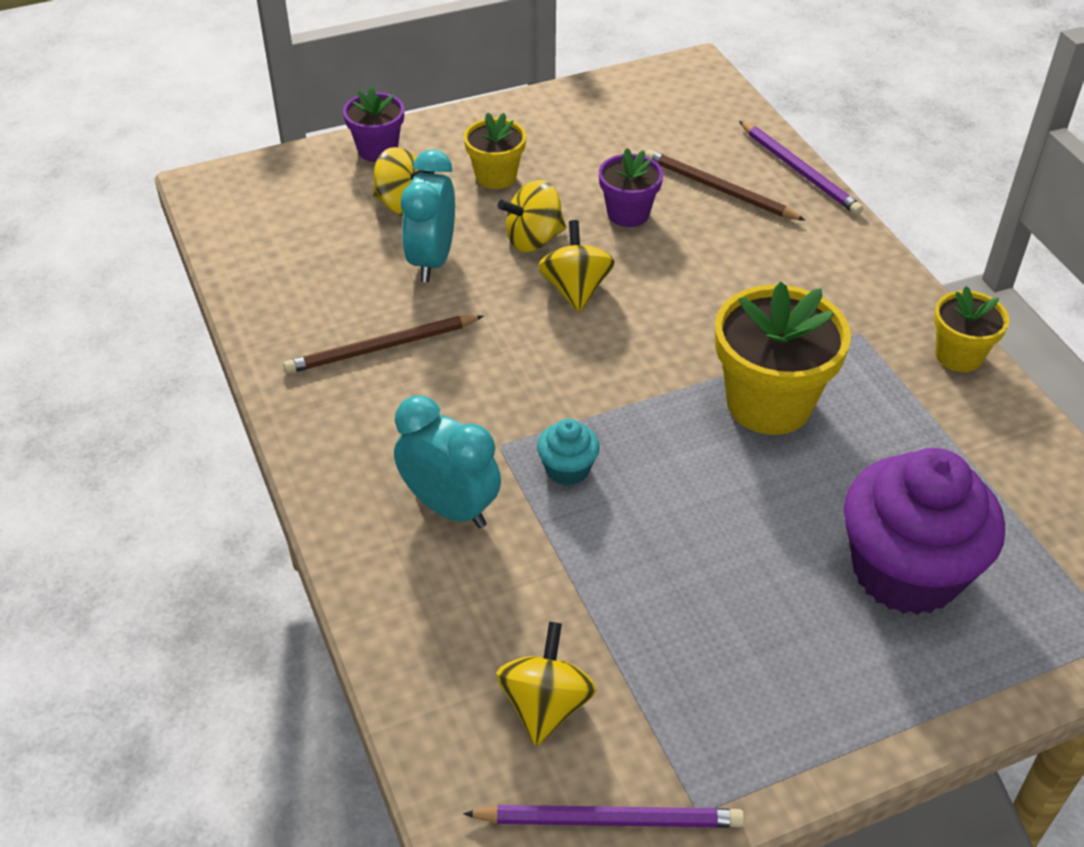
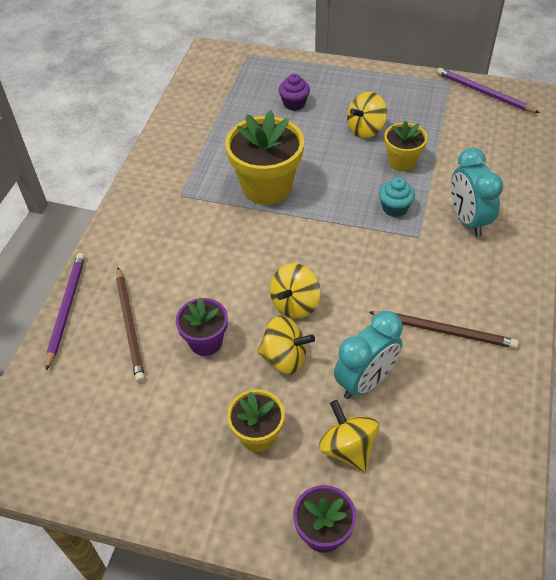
camera: 140 degrees left, 5 degrees up
(545, 705) = (481, 131): yellow spinning top -> yellow spinning top (365, 129)
(906, 571) = (294, 103): purple cupcake -> purple cupcake, size x0.43
(959, 355) = (153, 161): yellow flower pot -> yellow flower pot (402, 162)

